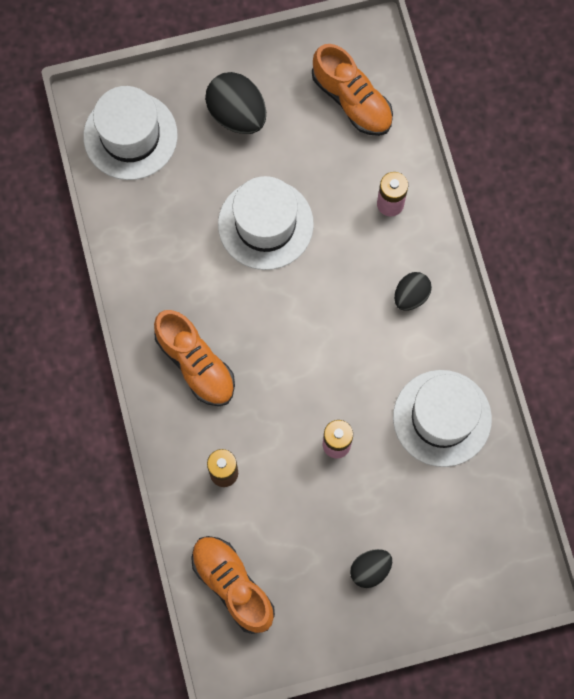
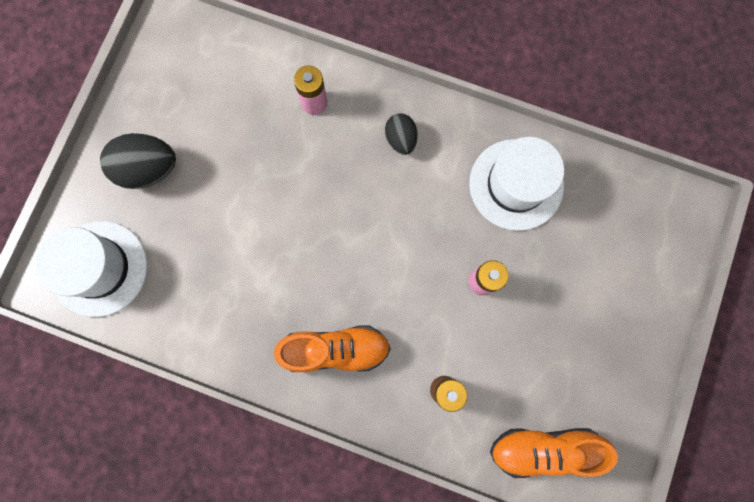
camera: 55 degrees left, 5 degrees up
(265, 224) = (259, 211): white hat -> none
(352, 100) = (207, 72): orange shoe -> none
(370, 569) = (602, 326): black egg -> none

